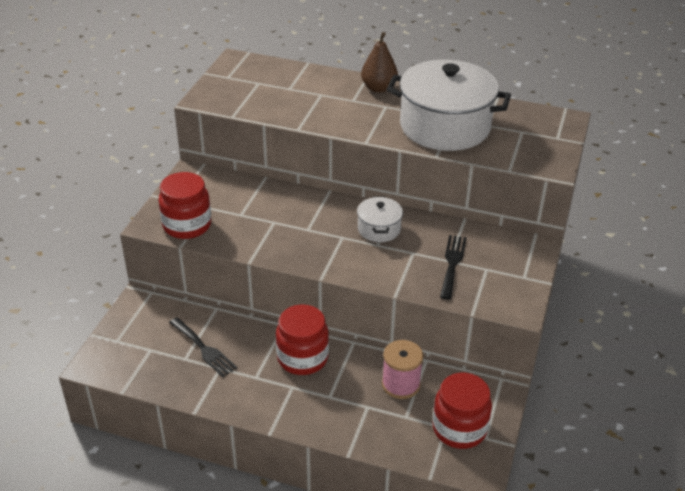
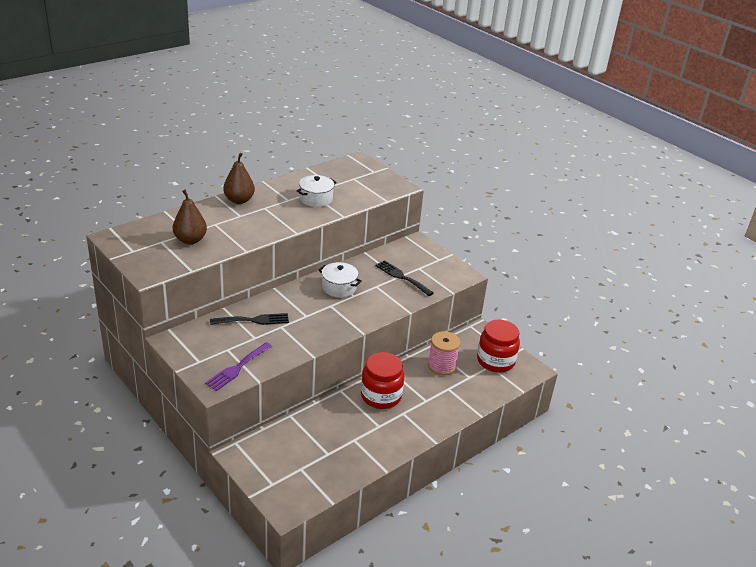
camera: 60 degrees left, 5 degrees down
(187, 225) = (237, 368): red jar -> purple fork
(204, 349) = (327, 440): black fork -> black fork (254, 320)
(278, 94) = (190, 240): none -> brown pear
(445, 127) = (316, 199): white pot -> white pot, size x0.46

